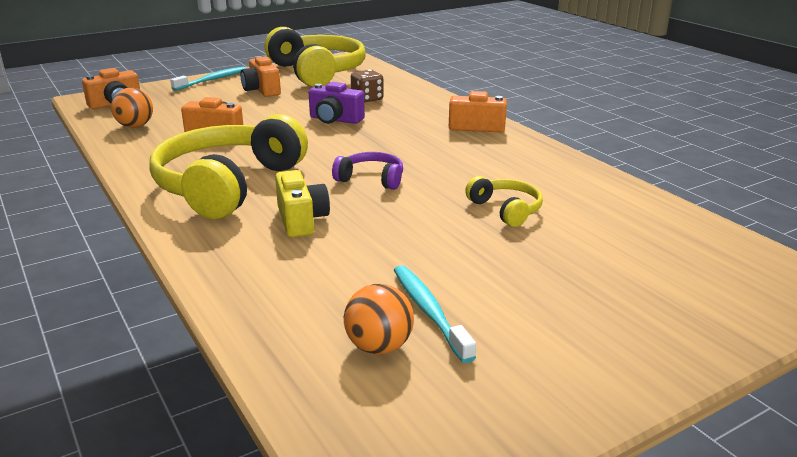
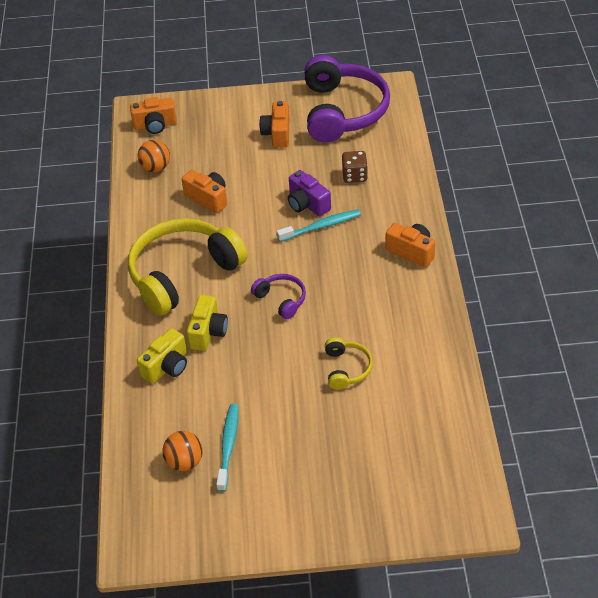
camera: 30 degrees right, 20 degrees up
(212, 80) = (246, 102): turquoise toothbrush -> turquoise toothbrush (321, 226)
(267, 260) = (167, 366): none -> yellow camera
(317, 72) = (342, 111): yellow headphones -> purple headphones

